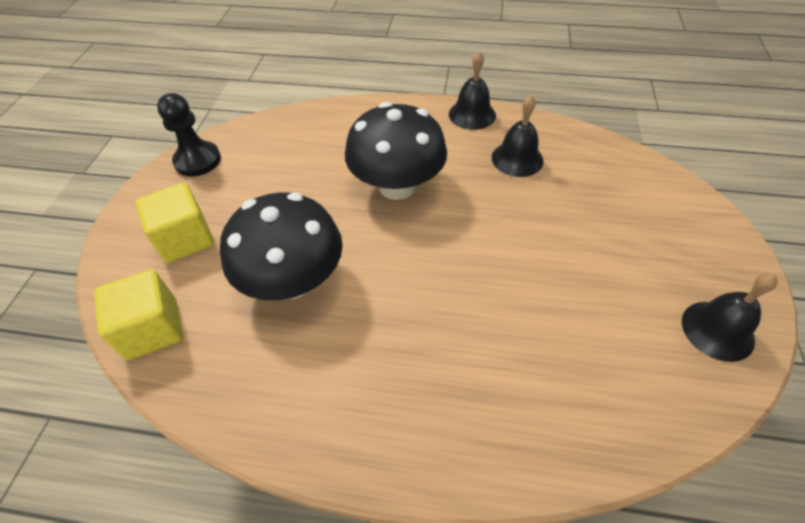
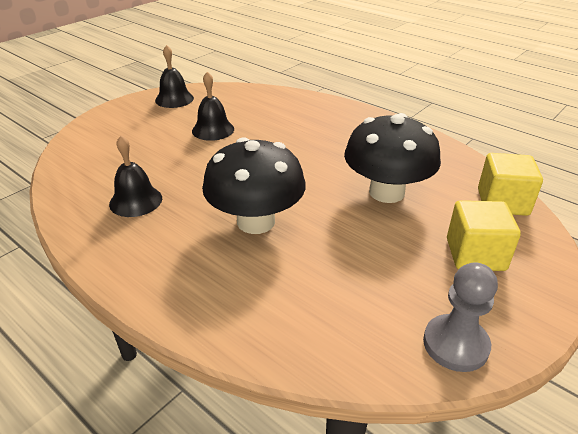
camera: 150 degrees left, 15 degrees down
(198, 160) = (455, 344): black pawn -> grey pawn
(472, 114) = (107, 257): black bell -> black bell (213, 130)

